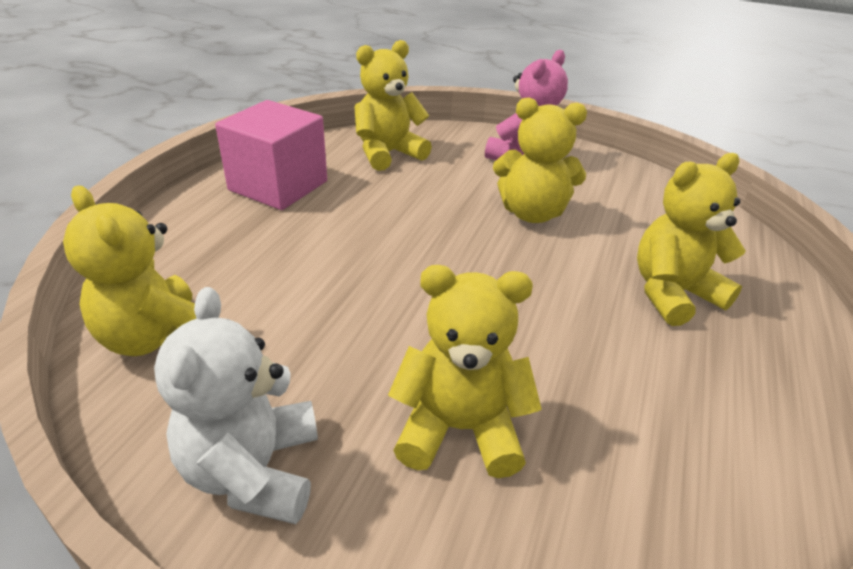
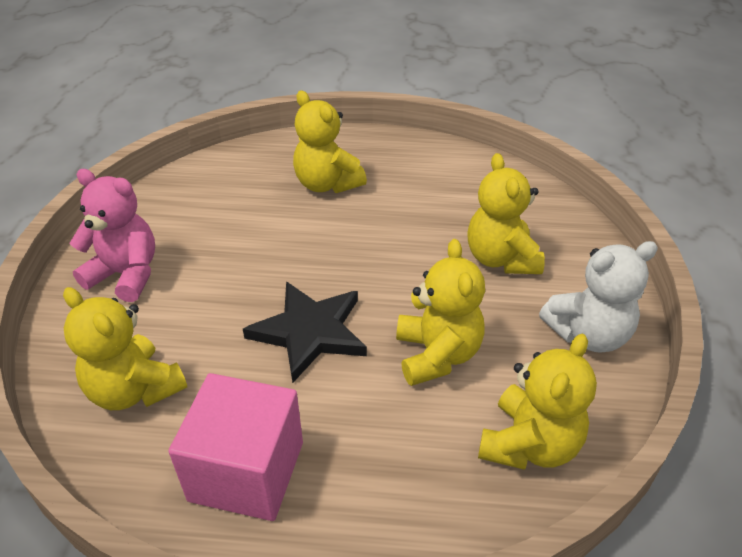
camera: 105 degrees left, 5 degrees up
(403, 234) = (309, 332): none -> black star
(532, 213) = (241, 257): yellow teddy bear -> yellow teddy bear (437, 355)

